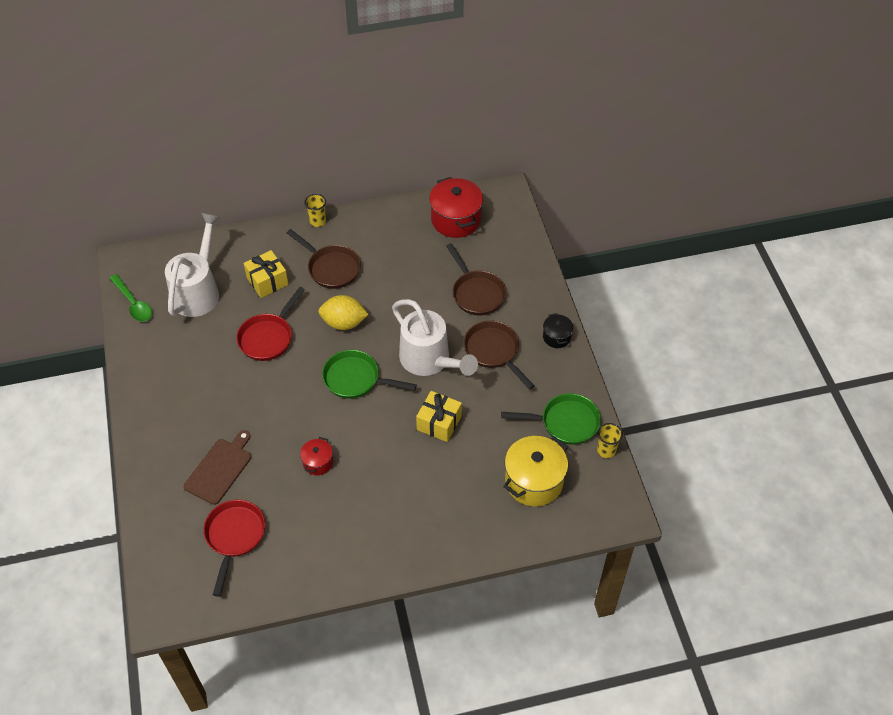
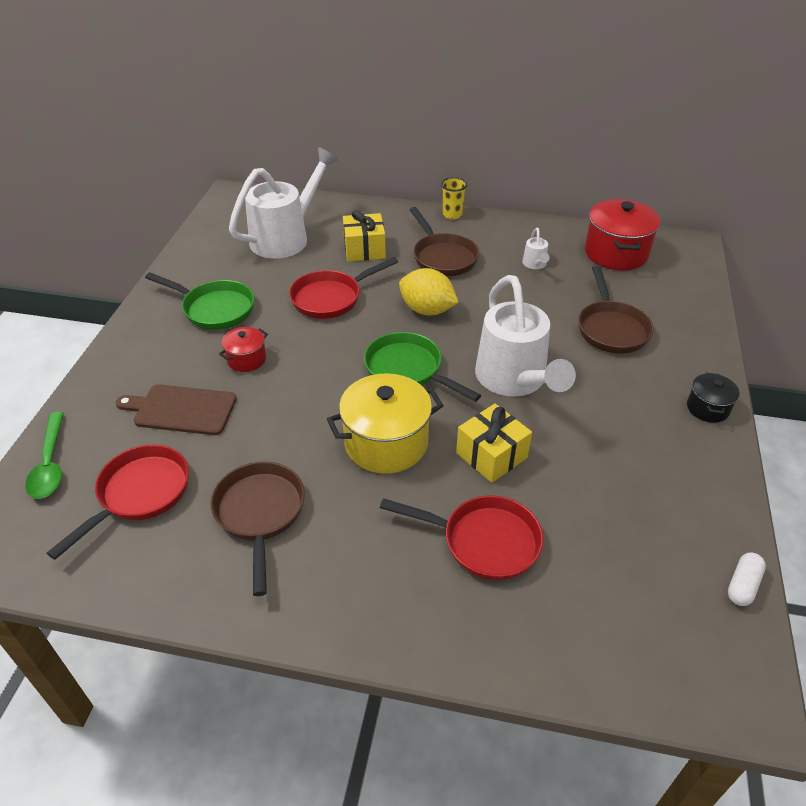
camera: 25 degrees right, 10 degrees down
(133, 303) = (213, 230): green spoon -> green spoon (50, 464)
(220, 469) = (181, 410): brown cutting board -> brown cutting board turned 135 degrees counterclockwise
(318, 462) = (303, 445): red pot -> red pot (246, 359)
(402, 251) = (535, 264): none -> white watering can
(459, 481) = (483, 541): none -> red pan
(494, 351) = (608, 397): brown pan -> brown pan (260, 514)
(534, 481) = (602, 586): yellow pot -> yellow pot (386, 443)
(565, 422) = (684, 520): green pan -> green pan (214, 309)
(606, 450) = (742, 585): yellow cup -> white capsule

